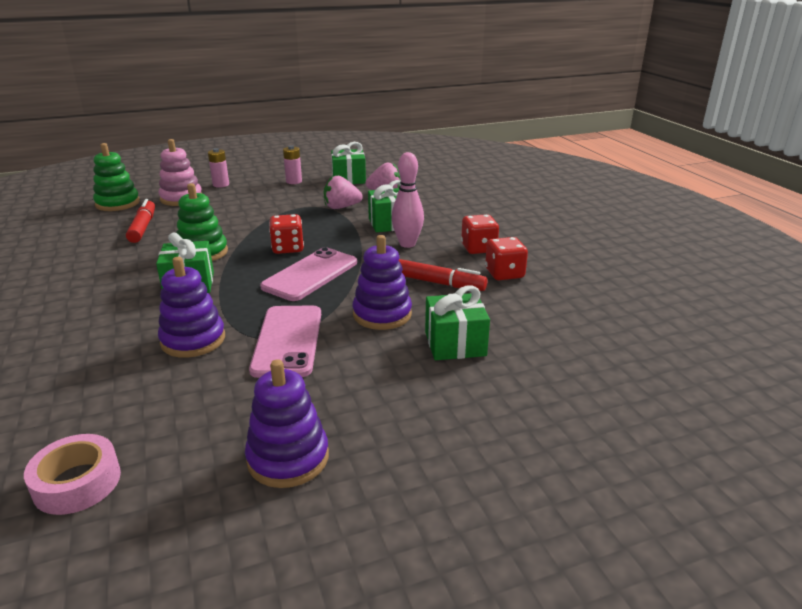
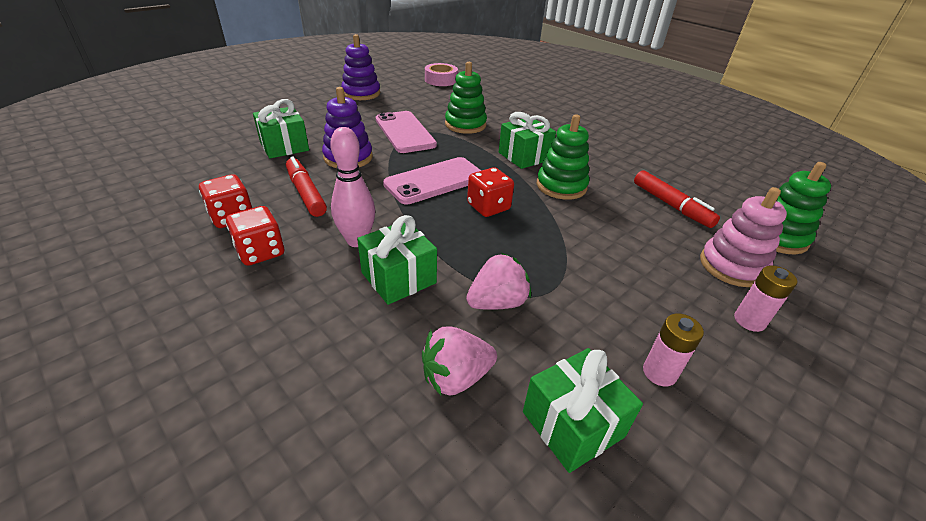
camera: 155 degrees right, 10 degrees up
(193, 340) = (465, 125): purple stacking toy -> green stacking toy
(310, 275) = (435, 181): pink phone -> pink phone turned 45 degrees clockwise
(438, 283) = (306, 193): red marker -> red marker turned 60 degrees clockwise

